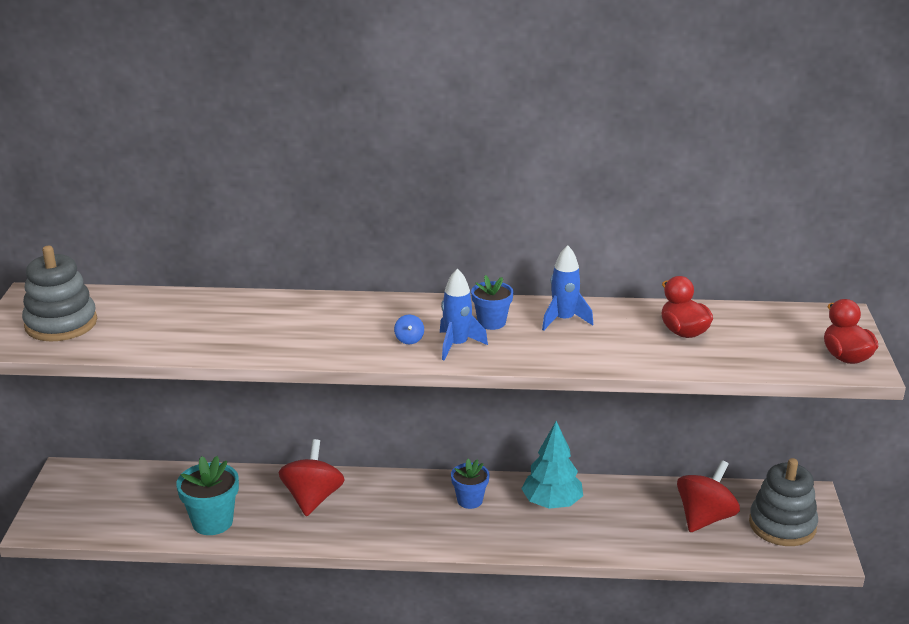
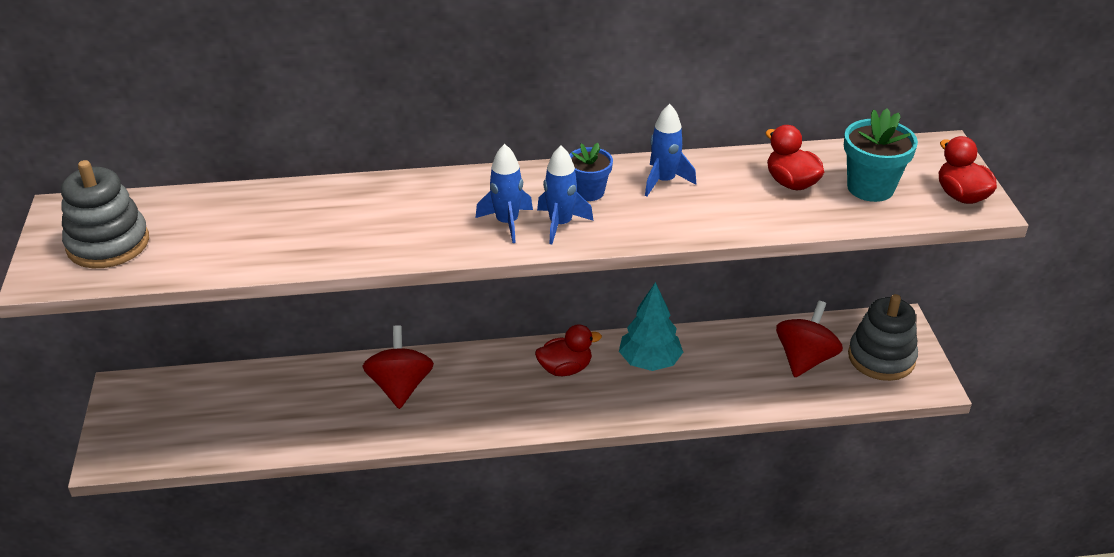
camera: 10 degrees left, 10 degrees up
(212, 522) = (299, 428): turquoise flower pot -> turquoise flower pot (870, 188)
(409, 339) = (507, 223): blue spinning top -> blue rocket
(469, 500) = (565, 368): blue flower pot -> red duck

